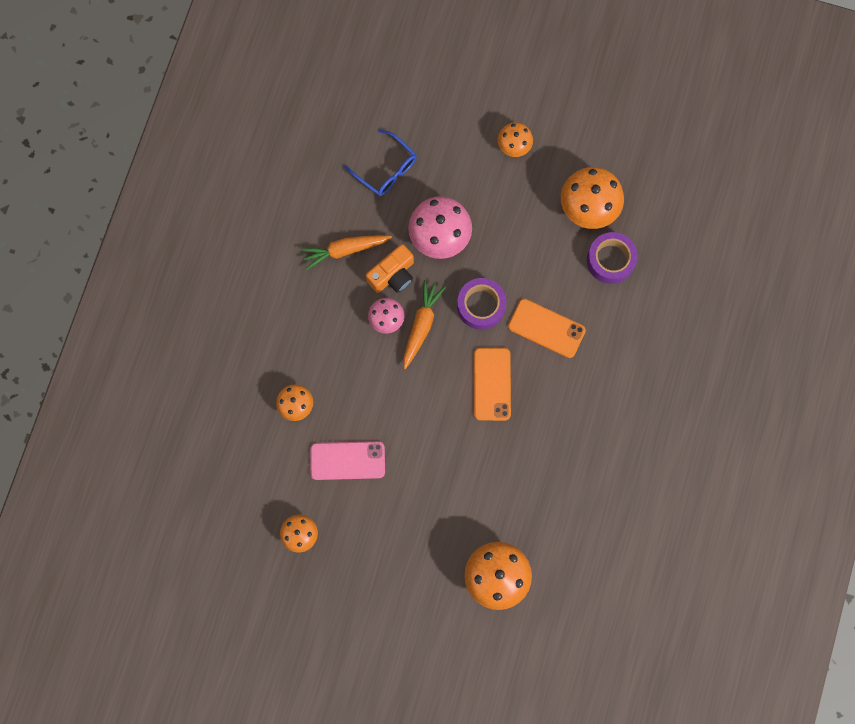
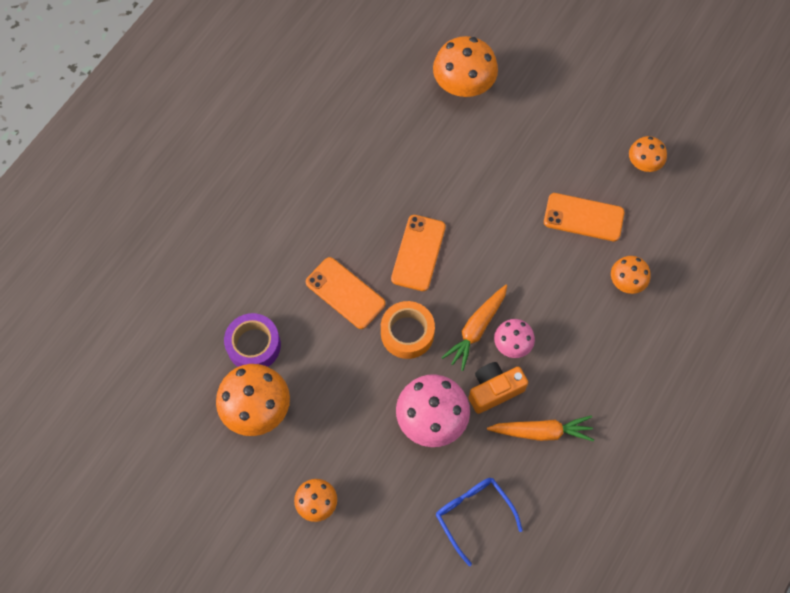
camera: 165 degrees left, 10 degrees down
(347, 460) = (583, 217): pink phone -> orange phone
(481, 306) = (407, 333): purple tape -> orange tape

